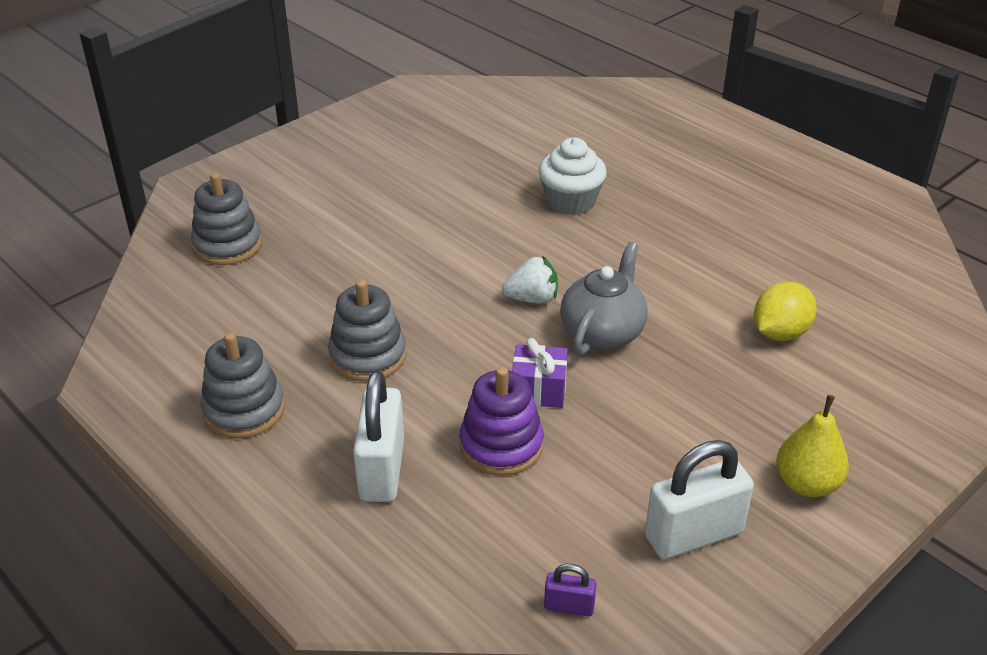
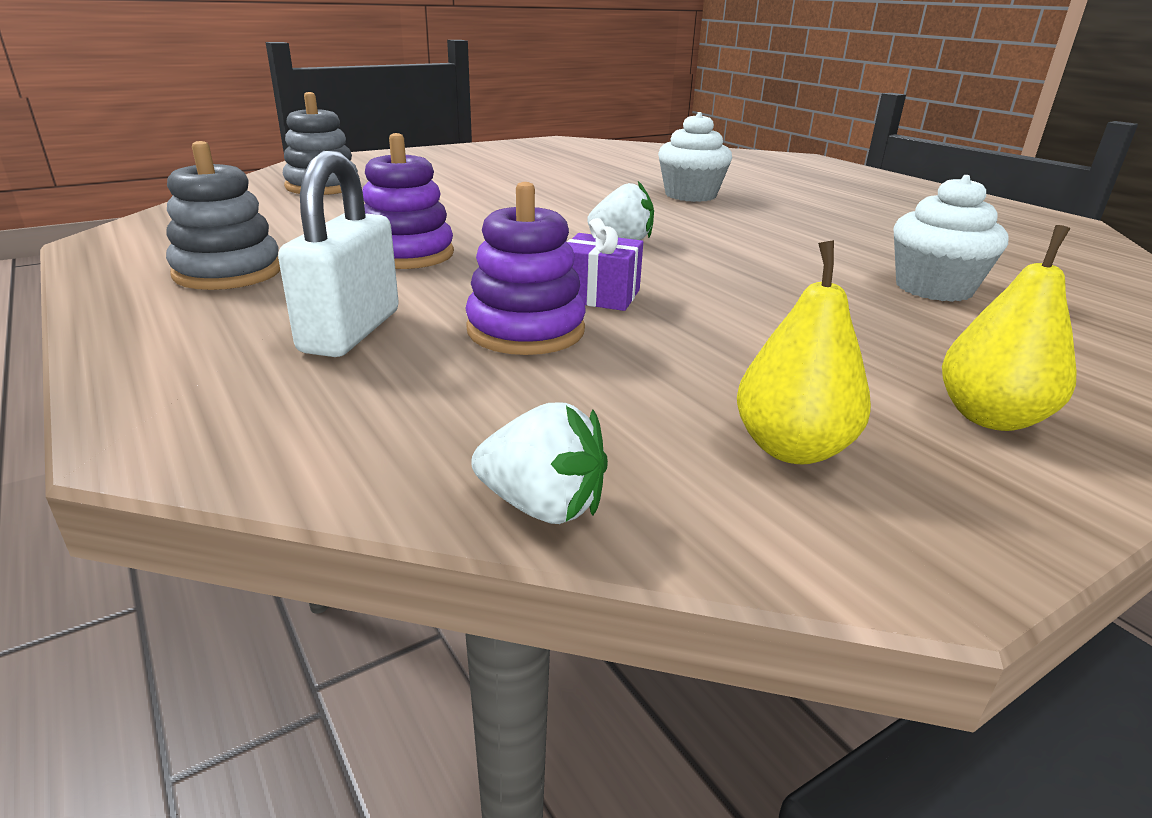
camera: 10 degrees right, 10 degrees down
(368, 356) = (406, 254): grey stacking toy -> purple stacking toy
(569, 606) = (542, 506): purple padlock -> white strawberry
(602, 333) = (699, 266): grey teapot -> none
(694, 535) = (792, 448): white padlock -> yellow pear
(780, 333) = (933, 288): yellow lemon -> white cupcake

